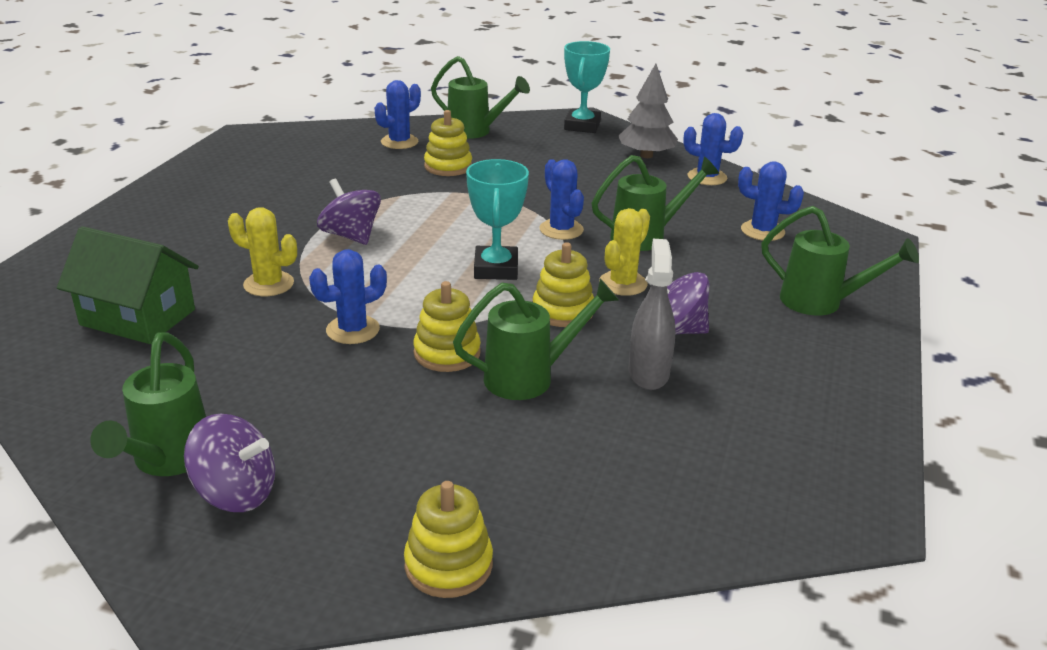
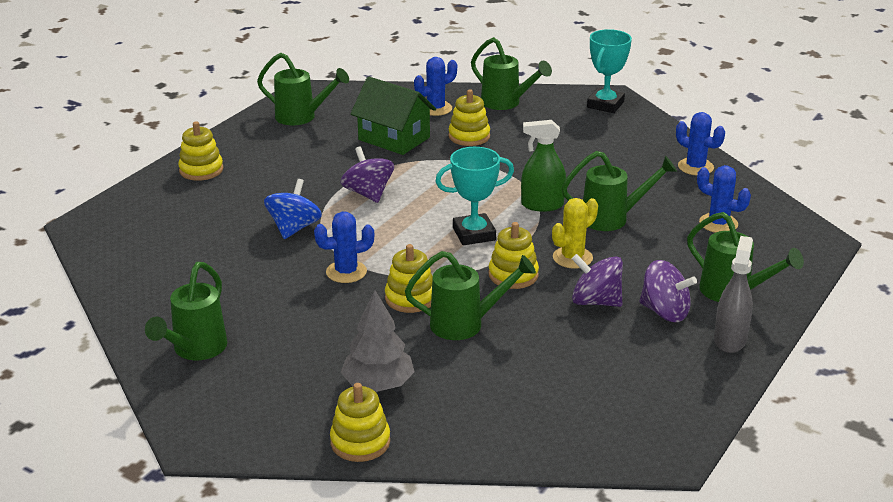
camera: 15 degrees right, 0 degrees up
(130, 228) = (201, 170): none -> yellow stacking toy
(138, 317) = (194, 244): green house -> green house (394, 138)
(236, 493) = (235, 377): purple spinning top -> purple spinning top (664, 312)
(245, 161) = (302, 117): none -> green watering can
(268, 284) = (294, 228): yellow cactus -> blue spinning top
(496, 269) = (474, 234): turquoise trophy -> turquoise trophy turned 60 degrees clockwise
(561, 230) = (542, 205): blue cactus -> green spray bottle
(646, 155) = (650, 140): grey tree -> grey tree (378, 384)
(648, 373) = (558, 332): grey spray bottle -> grey spray bottle (730, 339)

